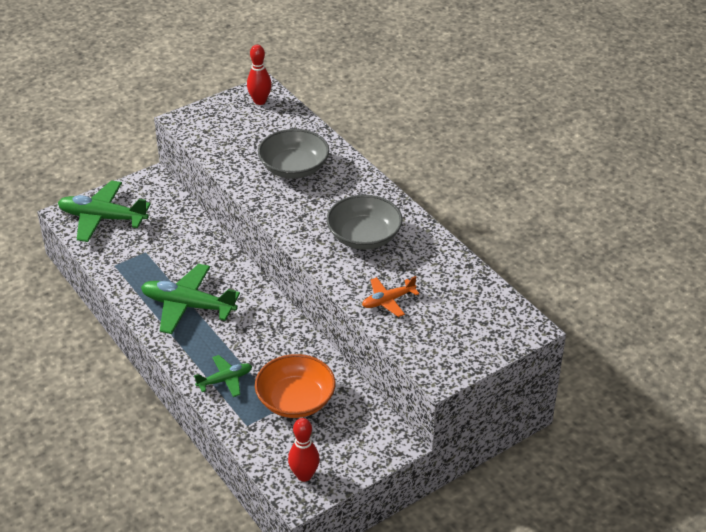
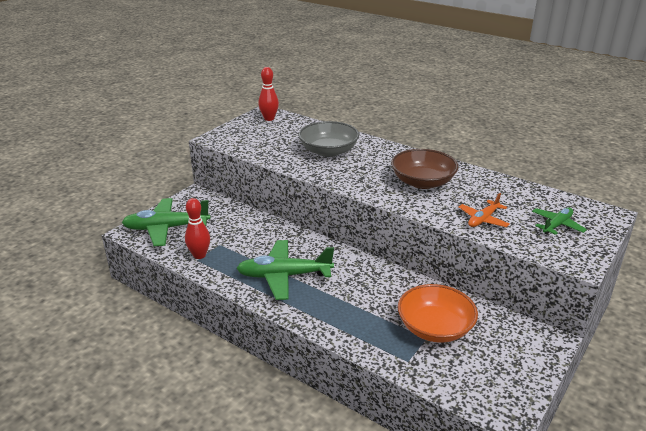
camera: 20 degrees left, 10 degrees down
(225, 380) = (359, 327): green plane -> green plane (557, 225)
(304, 475) = (496, 392): red bowling pin -> red bowling pin (199, 255)
(364, 237) = (422, 182): grey bowl -> brown bowl

